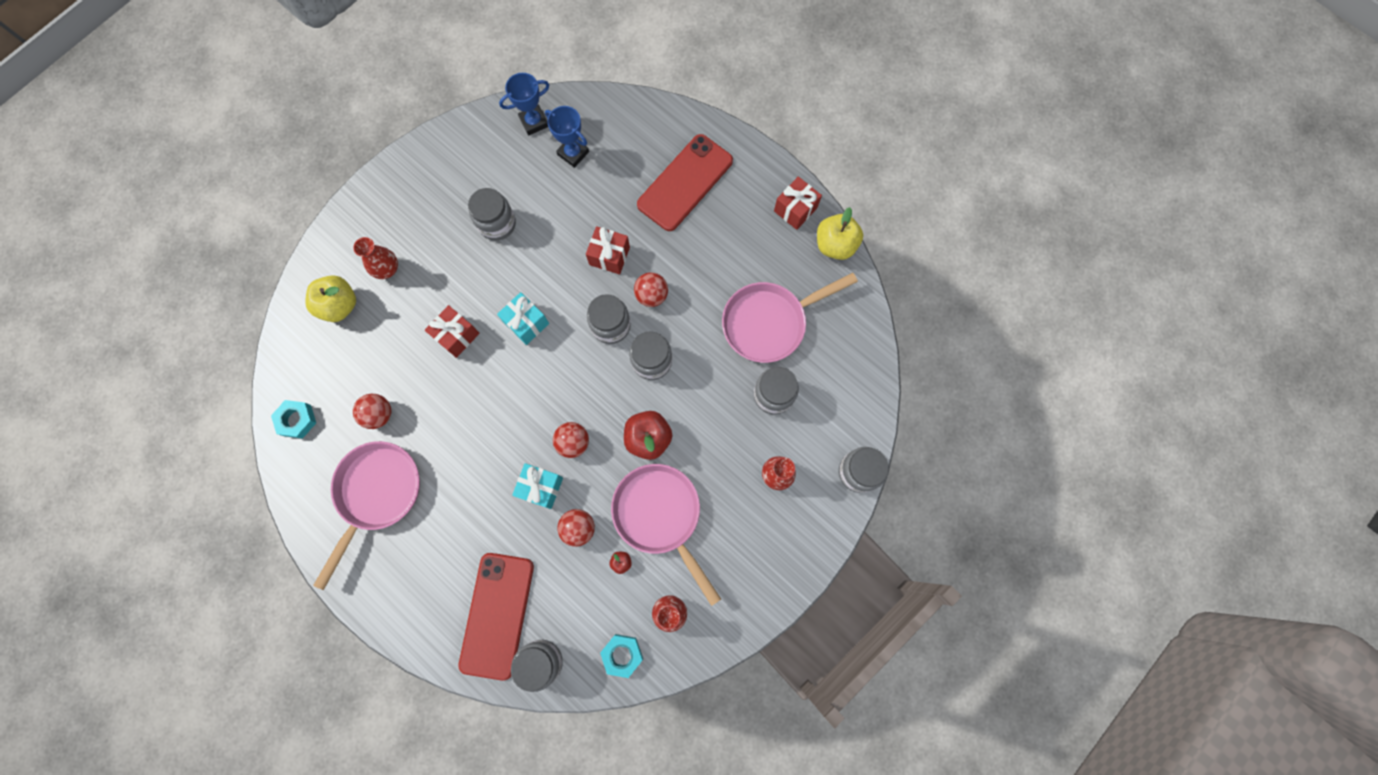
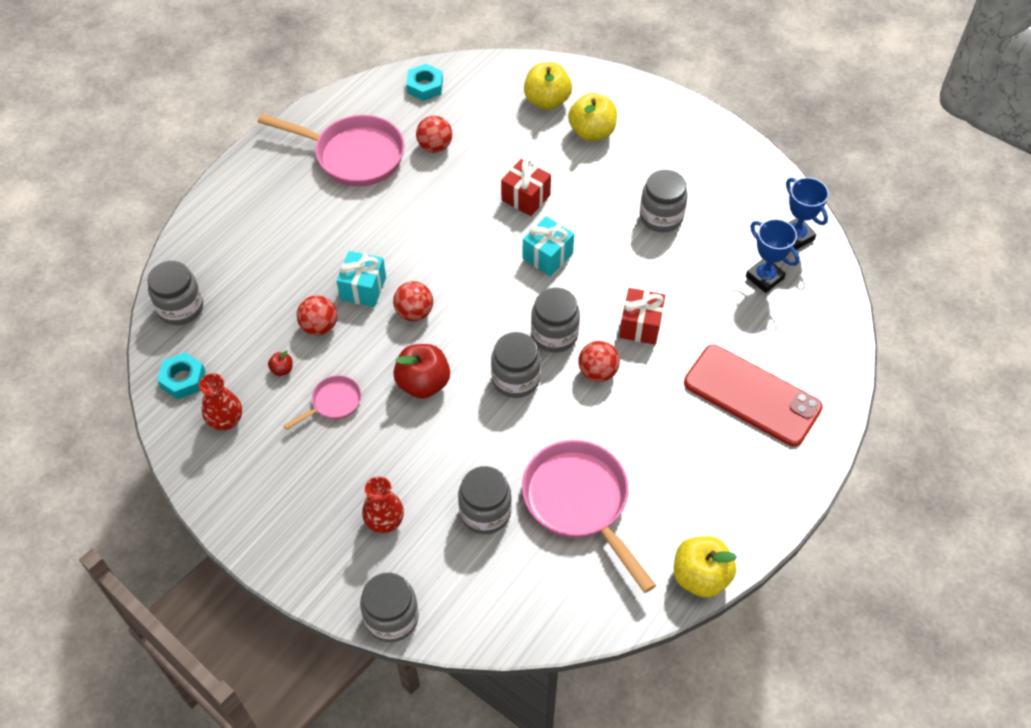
camera: 85 degrees right, 20 degrees down
(387, 269) = (592, 132): red vase -> yellow apple
(497, 615) = (230, 266): red phone -> none
(573, 153) = (764, 277): blue trophy -> blue trophy turned 75 degrees counterclockwise
(660, 516) = (333, 403): pink pan -> pink pan, size x0.49
(795, 209) = (742, 524): red gift -> none

